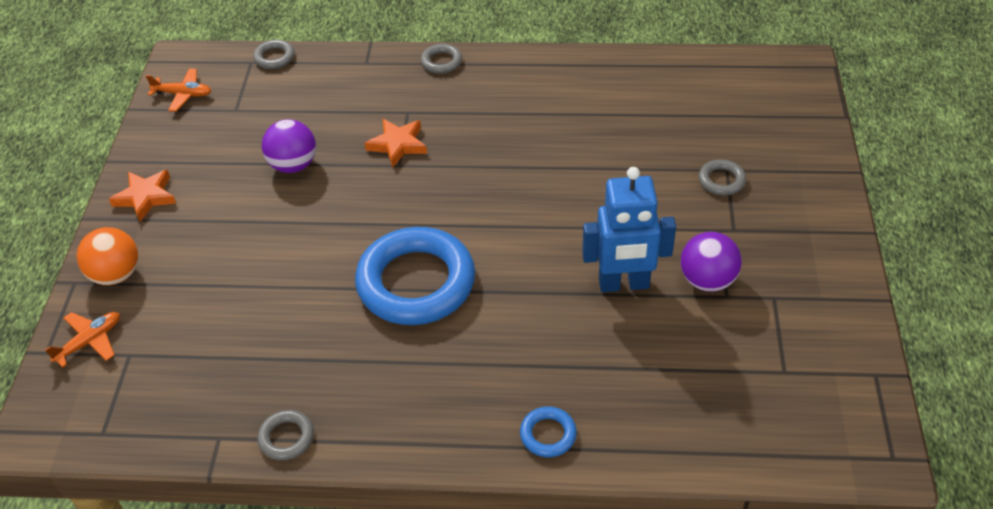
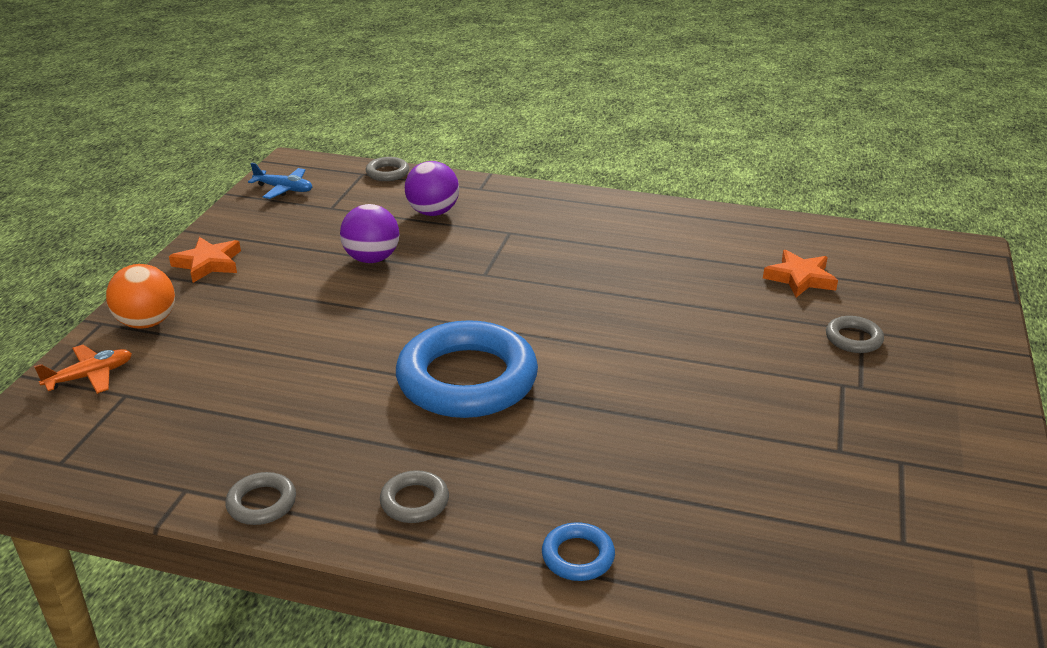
camera: 10 degrees right, 15 degrees down
(183, 94) = (284, 189): orange plane -> blue plane
(398, 145) = (489, 257): orange star -> orange star (800, 278)
(441, 62) = (559, 197): grey ring -> grey ring (414, 501)
(624, 284) = (712, 418): blue robot -> none
(707, 280) = (818, 431): purple ball -> purple ball (433, 212)

